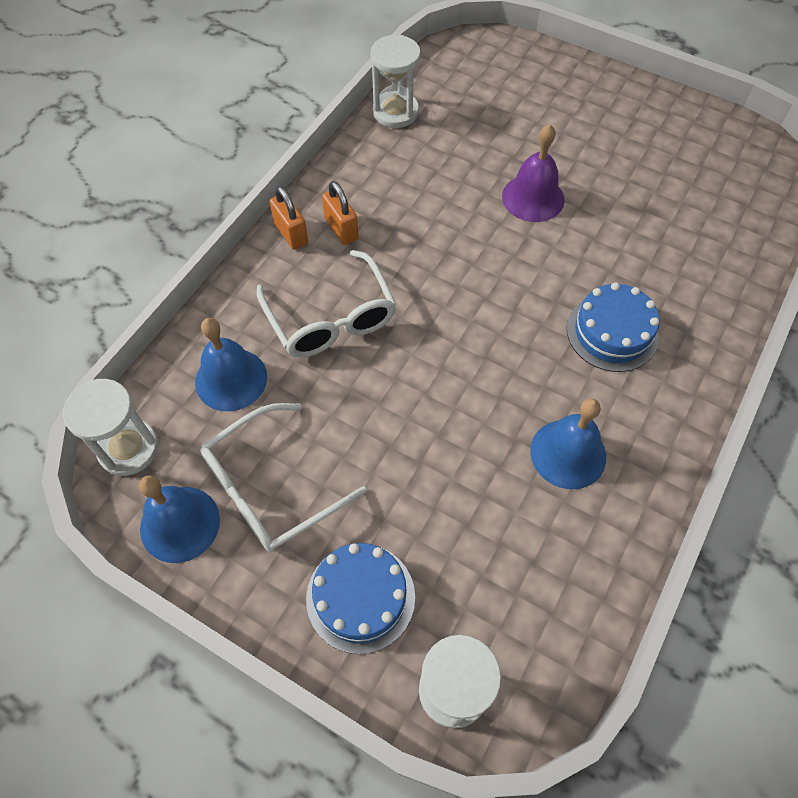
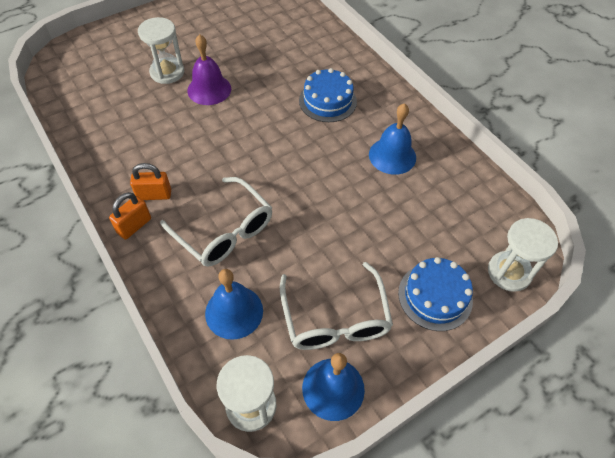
camera: 65 degrees left, 5 degrees down
(291, 234) = (134, 226): orange padlock -> orange padlock turned 45 degrees counterclockwise
(331, 318) = (224, 231): white glasses -> white glasses turned 45 degrees clockwise
(395, 112) = (77, 123): white hourglass -> white hourglass (167, 72)

